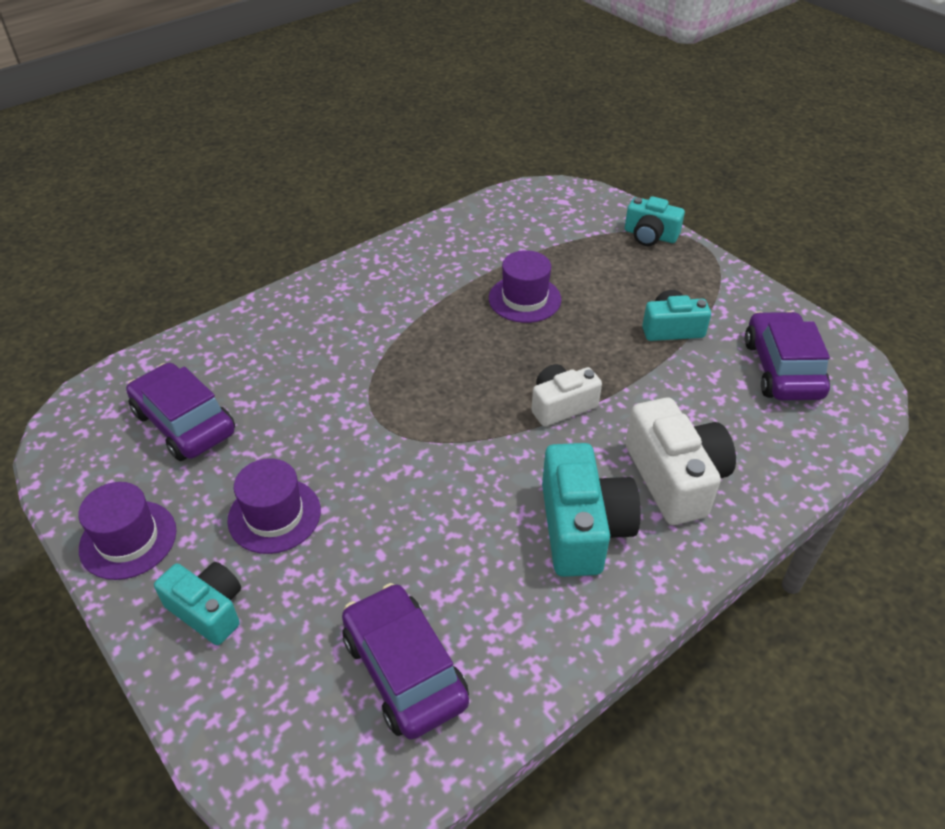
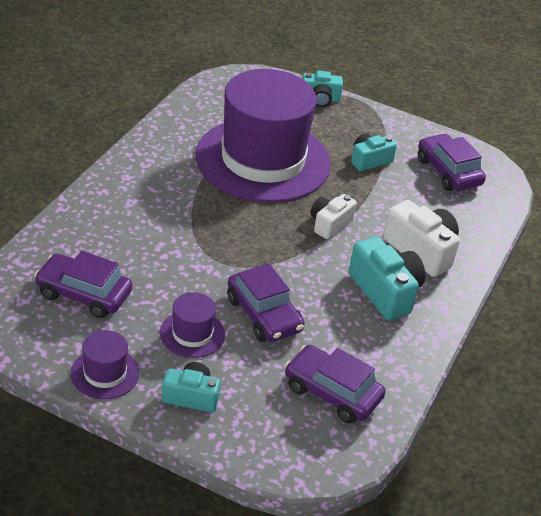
camera: 30 degrees left, 5 degrees down
(387, 514) = (264, 315): none -> purple car
(524, 299) = (263, 160): purple hat -> purple hat, size x2.50

